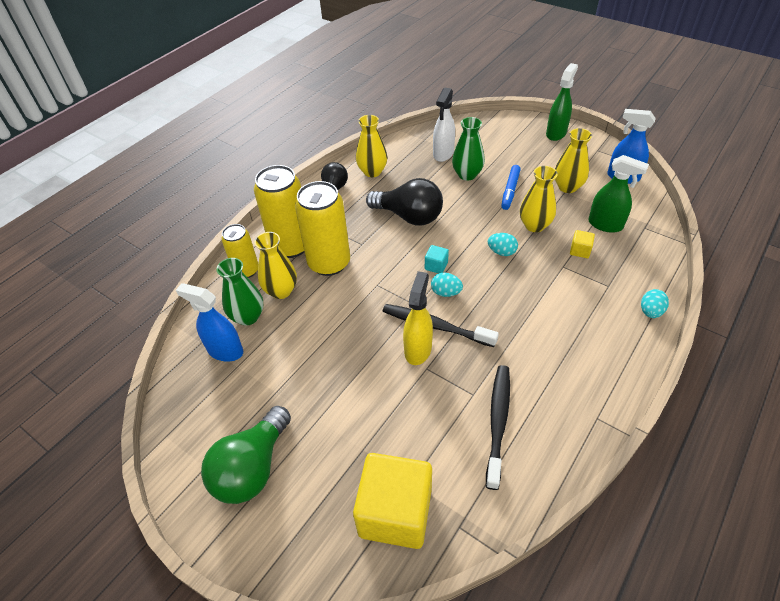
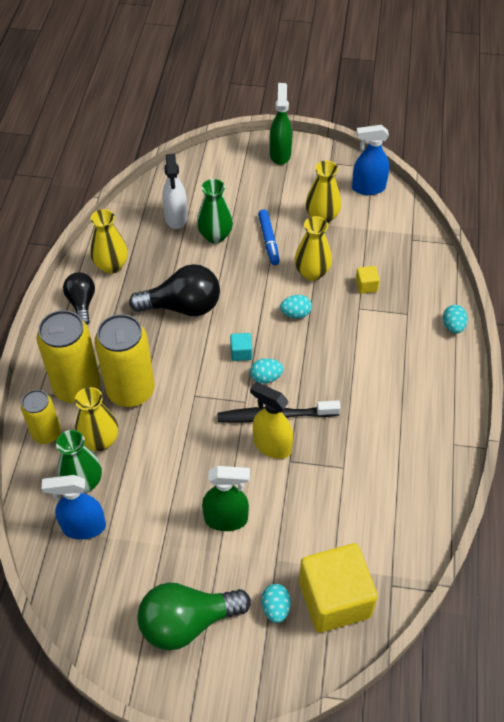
camera: 30 degrees left, 5 degrees up
(252, 468) = (187, 622): green light bulb -> green light bulb turned 75 degrees clockwise
(335, 493) = (275, 608): none -> turquoise egg
(418, 349) = (272, 446): yellow spray bottle -> yellow spray bottle turned 45 degrees counterclockwise
(498, 422) = (377, 484): black toothbrush -> none
(605, 225) = (376, 249): green spray bottle -> green spray bottle (226, 519)

